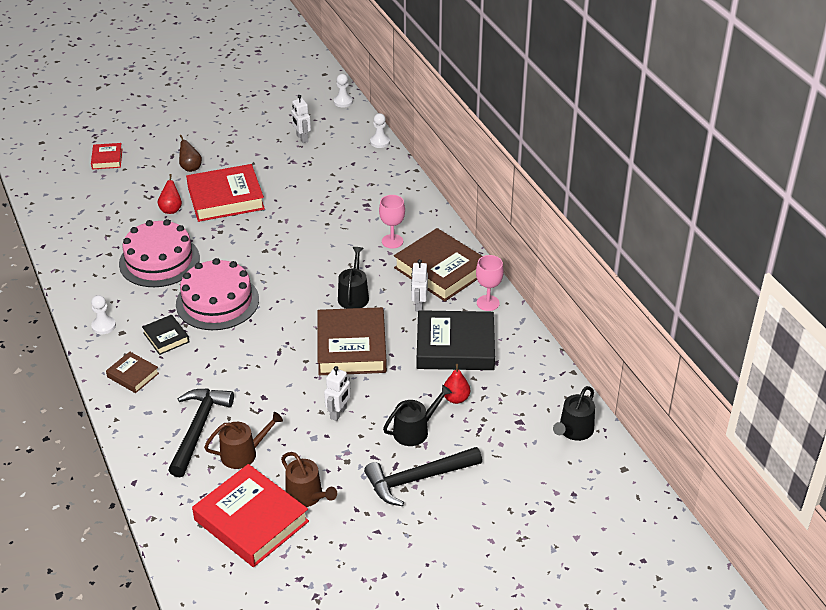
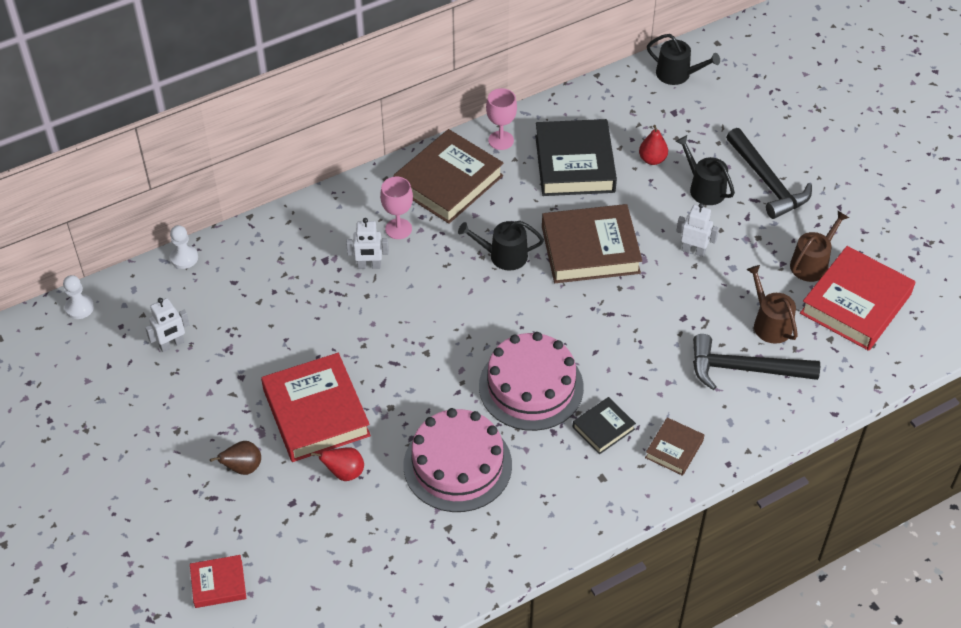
camera: 95 degrees left, 10 degrees up
(103, 326) = (593, 500): white pawn -> none
(419, 305) = (512, 197): white robot -> white robot (369, 266)

